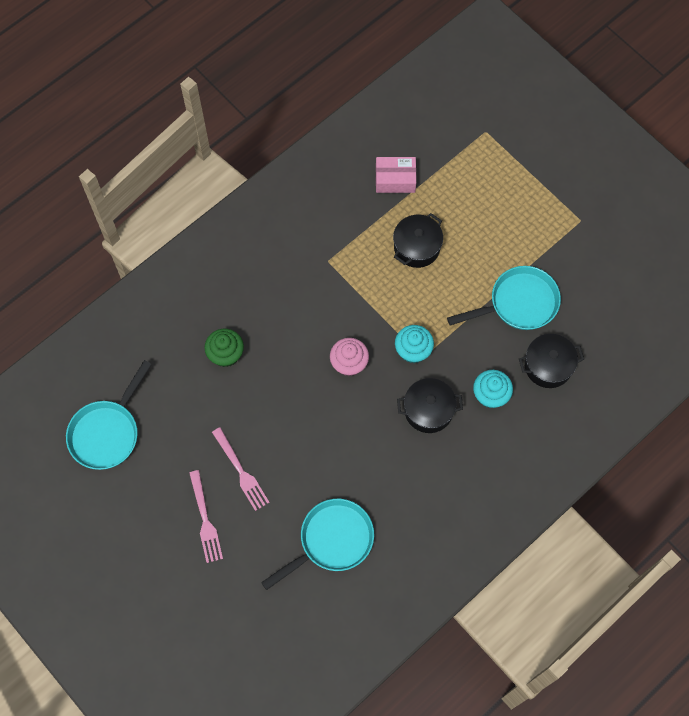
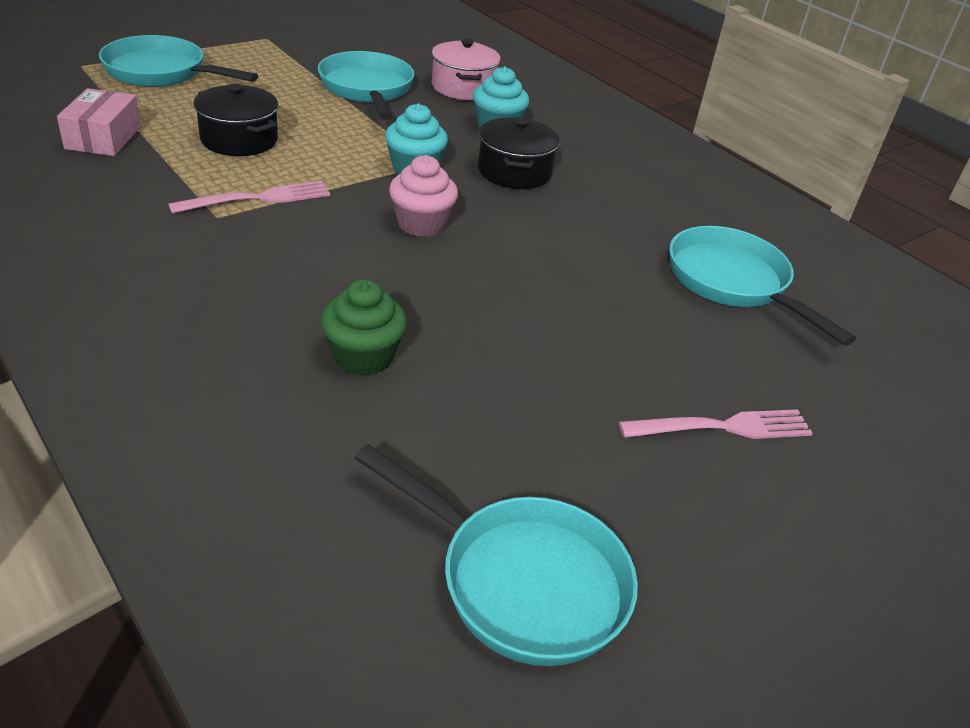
camera: 90 degrees left, 30 degrees down
(241, 471) = (617, 367): pink fork -> pink fork (258, 198)
(494, 177) = (162, 72): none -> turquoise pan
(548, 366) = (463, 88): black pot -> pink pot

